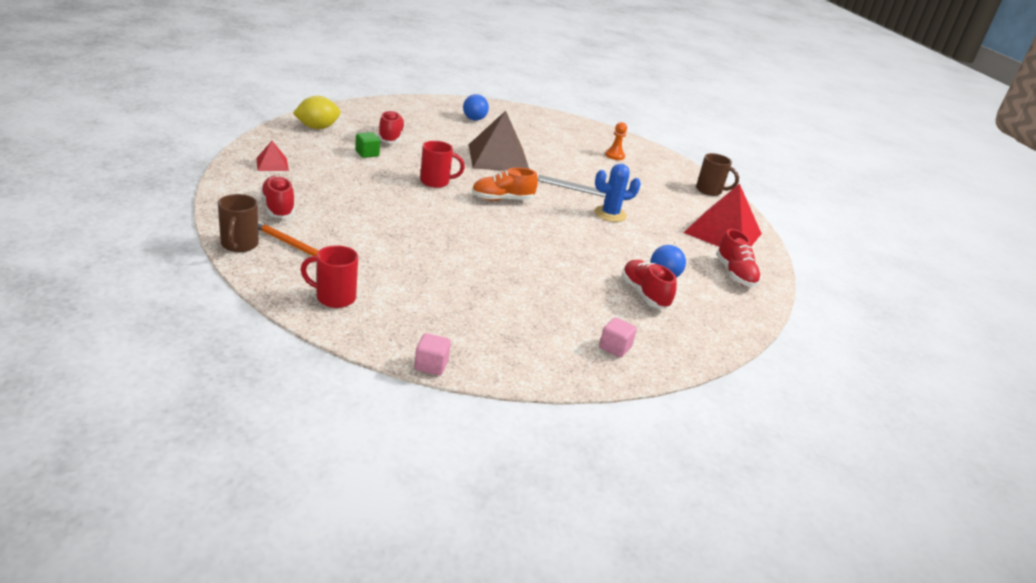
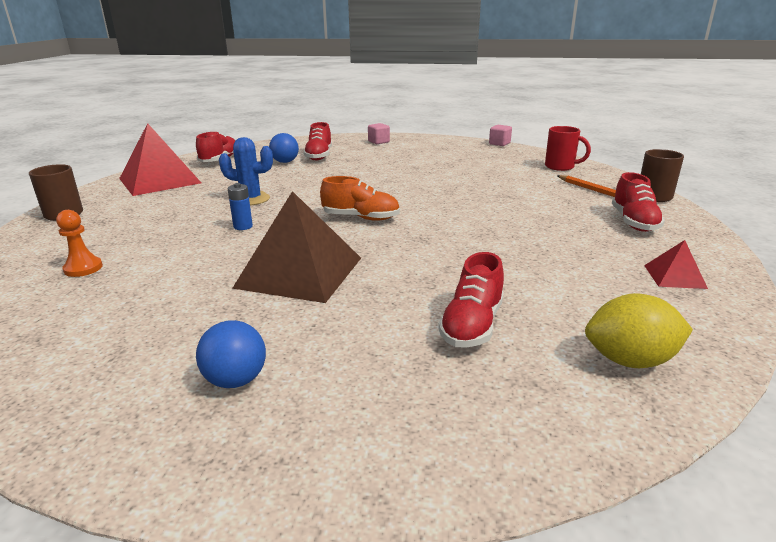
camera: 150 degrees left, 5 degrees down
(367, 154) = (524, 289): green cube -> none
(436, 182) = (431, 241): red mug -> none
(575, 187) = (243, 226): grey ruler -> blue battery

